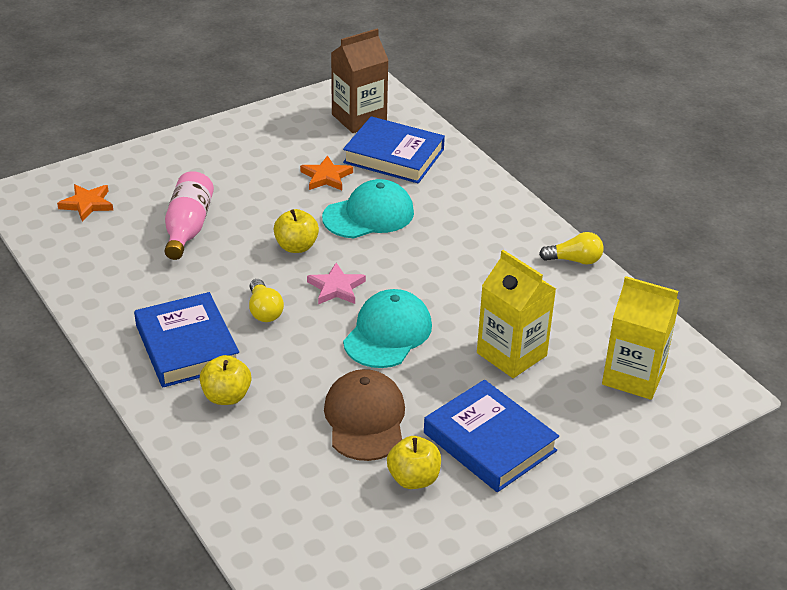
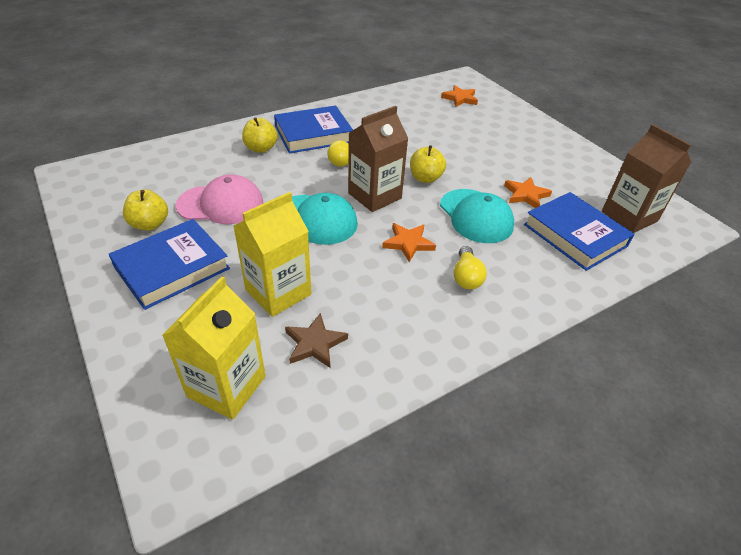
camera: 90 degrees right, 5 degrees up
(188, 228) = (441, 133): pink bottle -> none
(336, 287) = (374, 196): pink star -> brown carton
(365, 419) = (221, 204): brown cap -> pink cap
(394, 156) = (575, 235): blue book -> blue book turned 60 degrees counterclockwise
(421, 264) = (408, 243): none -> orange star
(572, 325) = (315, 343): none -> brown star
(574, 260) = (425, 359): yellow light bulb -> yellow light bulb (466, 277)

